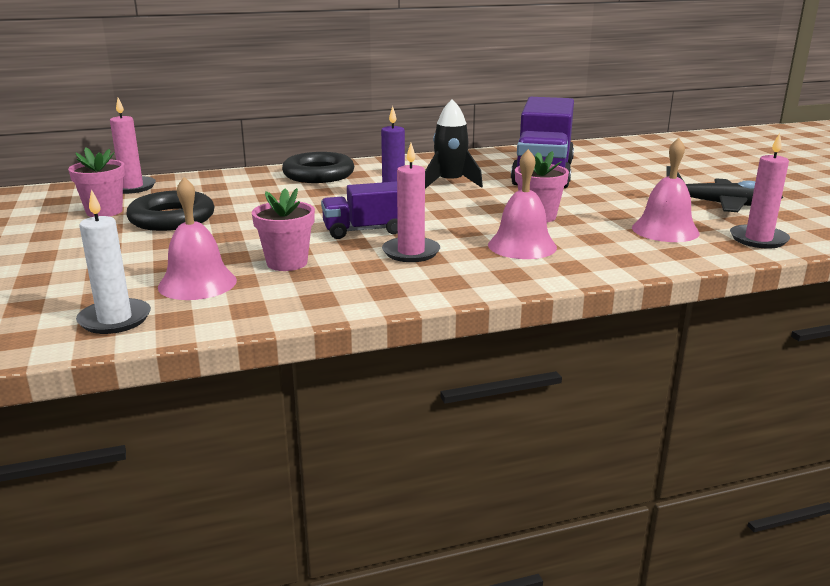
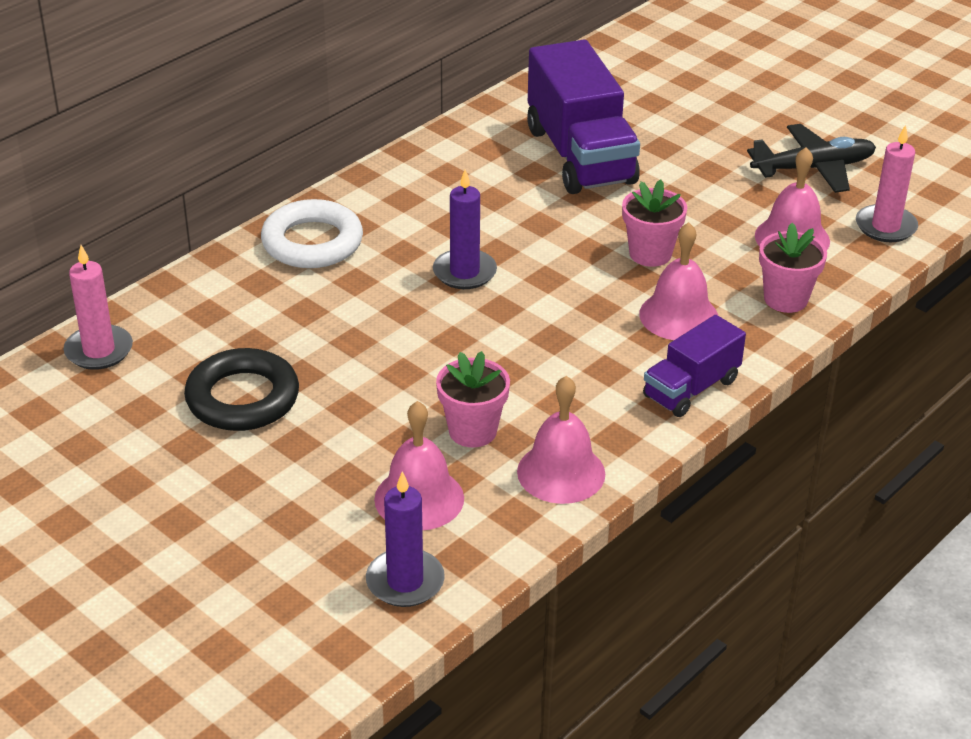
camera: 30 degrees left, 15 degrees up
(104, 212) = (136, 414): pink flower pot -> pink flower pot (785, 299)
(115, 319) = (405, 581): white candle -> purple candle
(316, 296) = (561, 472): none -> pink bell
(318, 174) = (312, 242): black ring -> white ring
(365, 230) = (494, 344): purple truck -> purple truck (691, 388)
(411, 252) = (580, 367): pink candle -> none
(450, 183) = (493, 212): black rocket -> none

